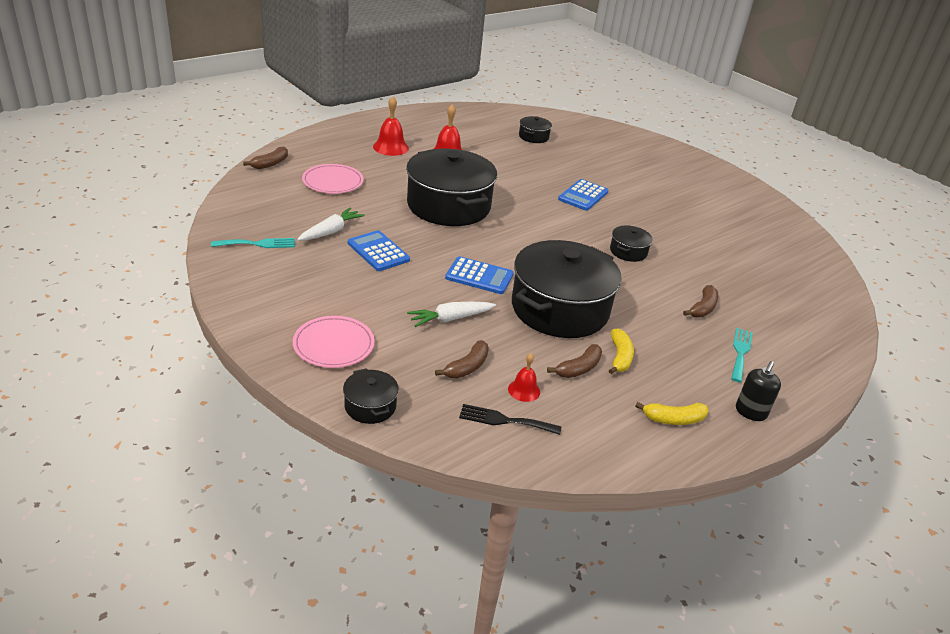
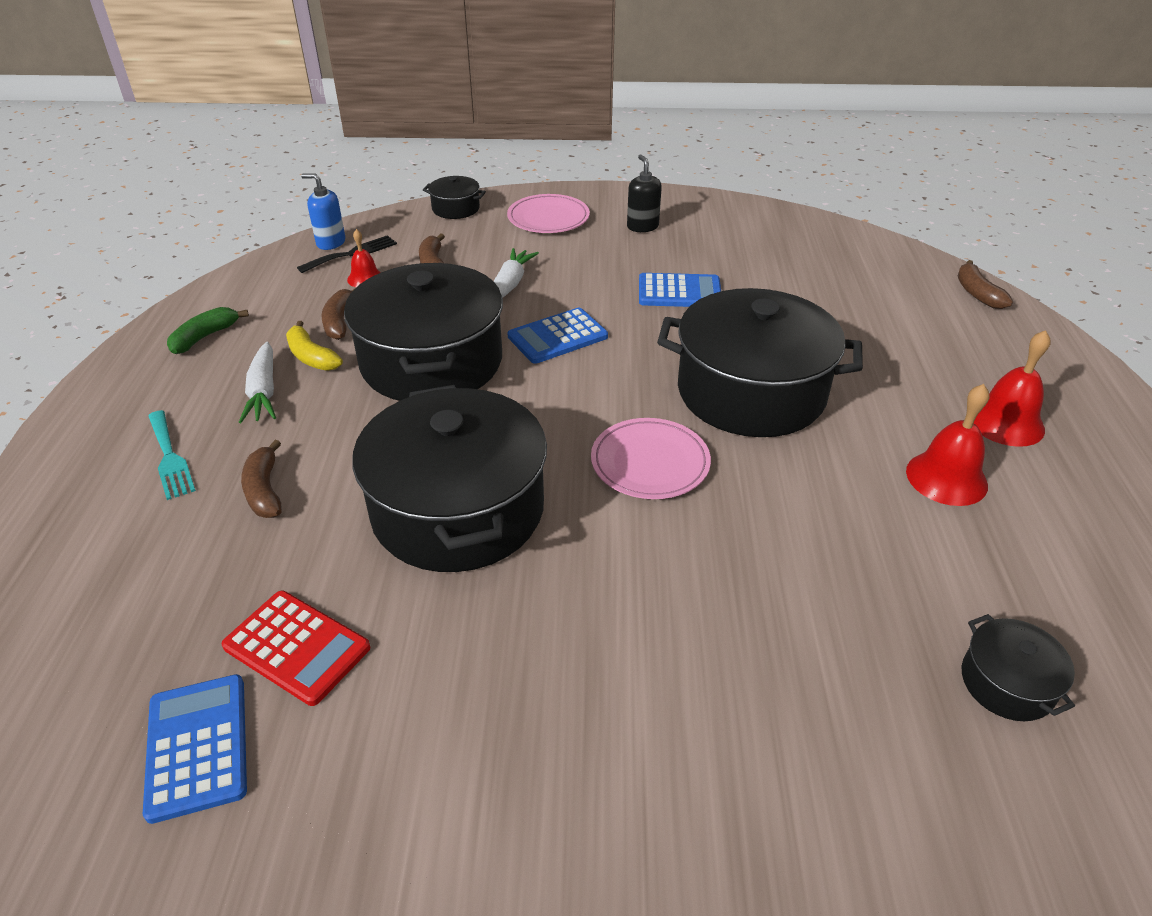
camera: 135 degrees right, 5 degrees up
(258, 244) = (760, 232): turquoise fork -> none
(331, 231) = (753, 278): white carrot -> white carrot (264, 392)
(333, 182) = (891, 322): pink plate -> pink plate (650, 463)
(505, 445) = (331, 243): none -> blue soap dispenser
(583, 196) = (670, 579): blue calculator -> blue calculator (197, 746)
(628, 251) = (458, 510): black pot -> black pot, size x2.32
(673, 419) = (205, 337): yellow banana -> green banana
(728, 256) = (297, 647): none -> red calculator
(750, 412) = (121, 392): black soap dispenser -> black soap dispenser (642, 226)

